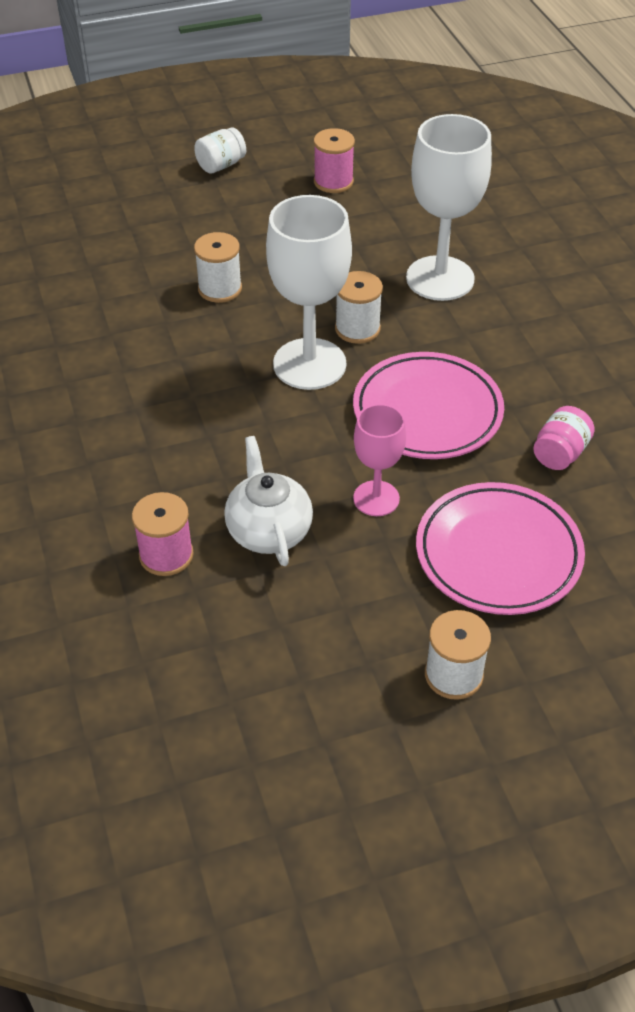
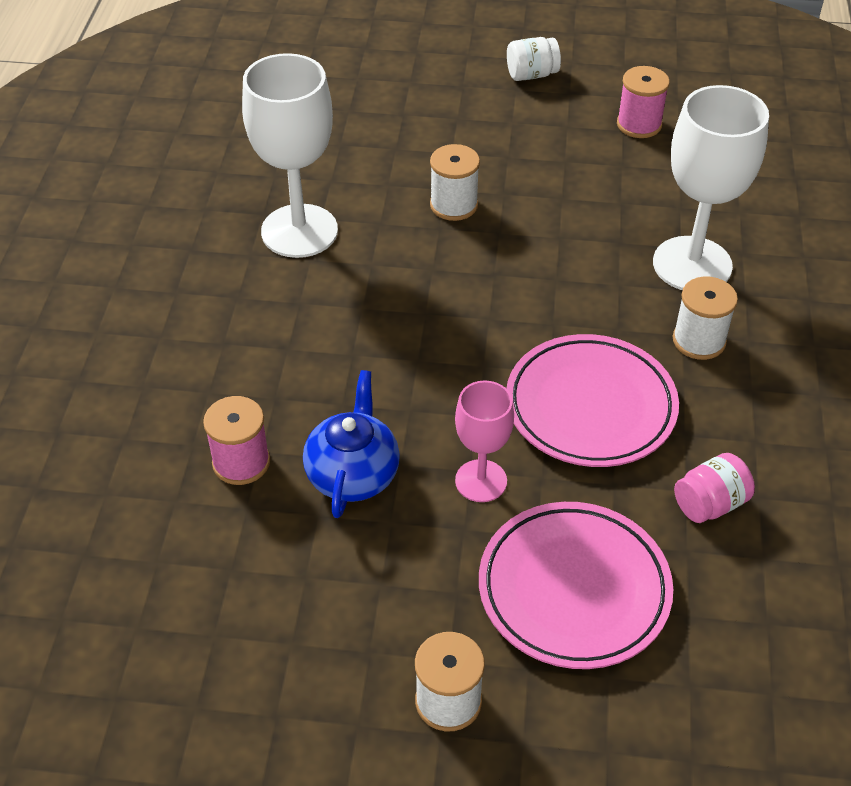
camera: 25 degrees right, 0 degrees up
(268, 530) = (353, 474): white teapot -> blue teapot
(309, 364) = (497, 313): white goblet -> white goblet (299, 231)
(357, 329) = (570, 292): white spool -> white spool (699, 340)

